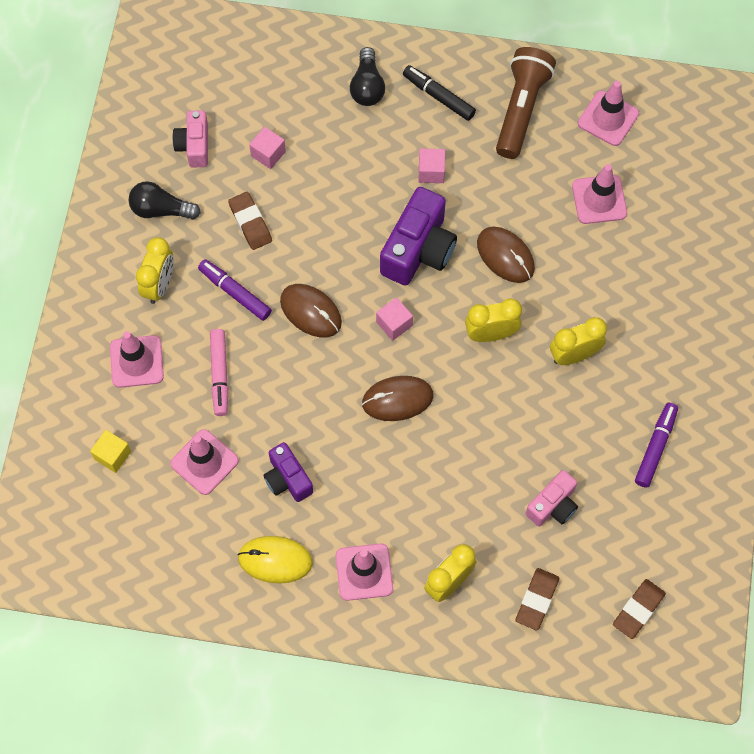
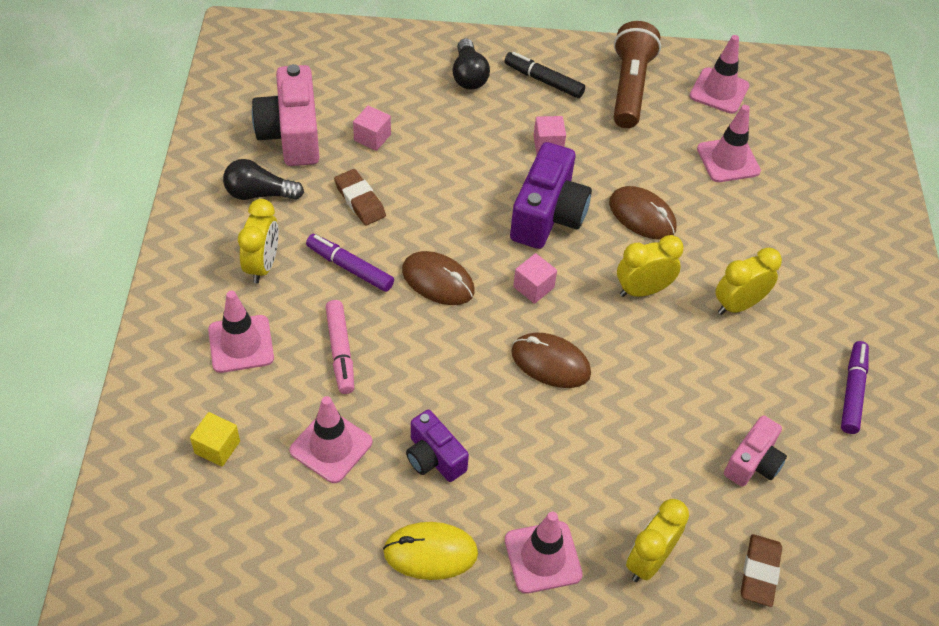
camera: 10 degrees left, 15 degrees down
(194, 146) = (291, 134): pink camera -> pink camera, size x1.68
(397, 399) = (550, 363): brown mouse -> brown mouse turned 45 degrees clockwise
(638, 610) = (883, 573): brown eraser -> none

